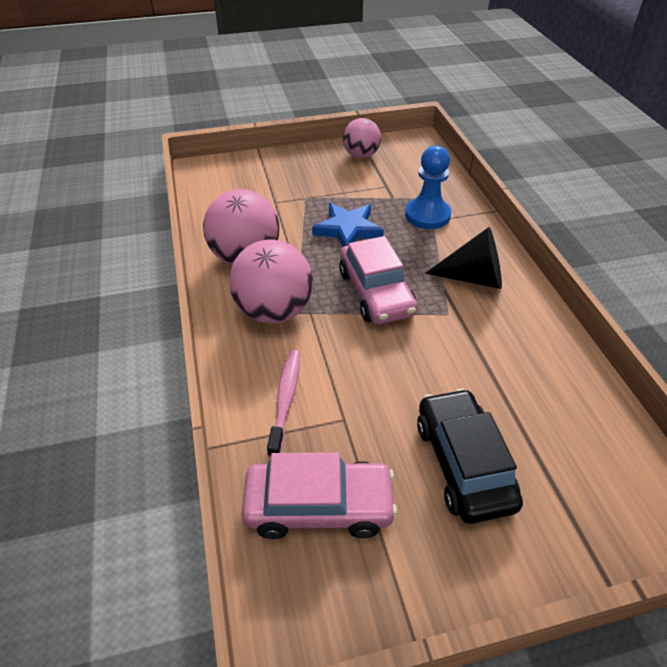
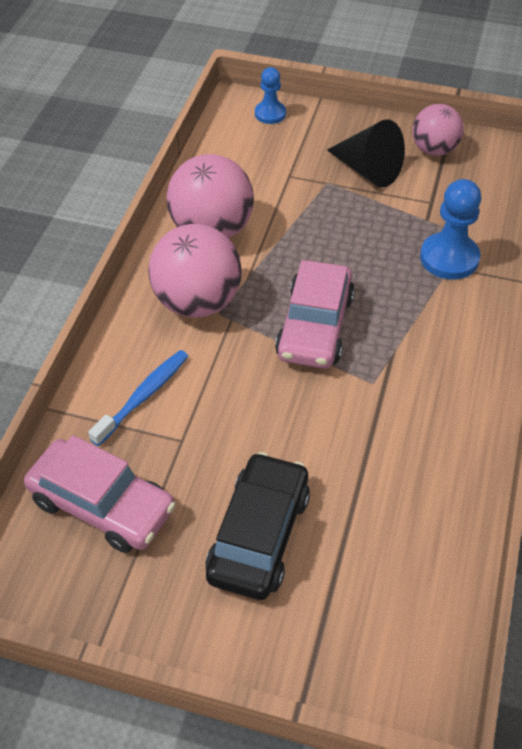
camera: 30 degrees right, 5 degrees up
(229, 168) = (270, 114): none -> blue pawn
(285, 400) = (143, 396): pink toothbrush -> blue toothbrush
(348, 229) = (343, 240): blue star -> none
(473, 278) = (437, 355): black cone -> black cone (368, 170)

